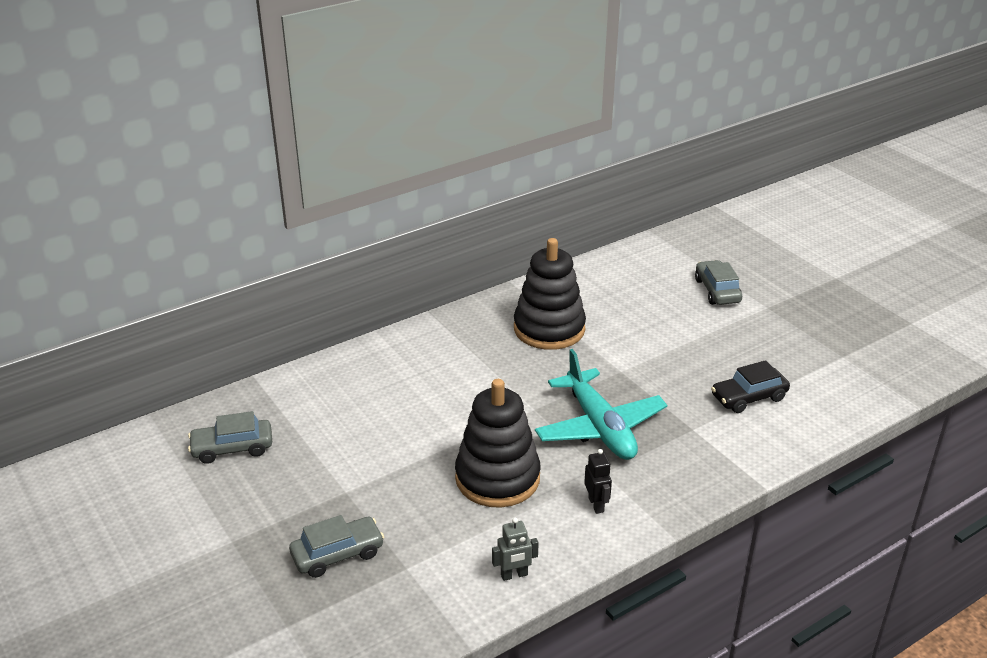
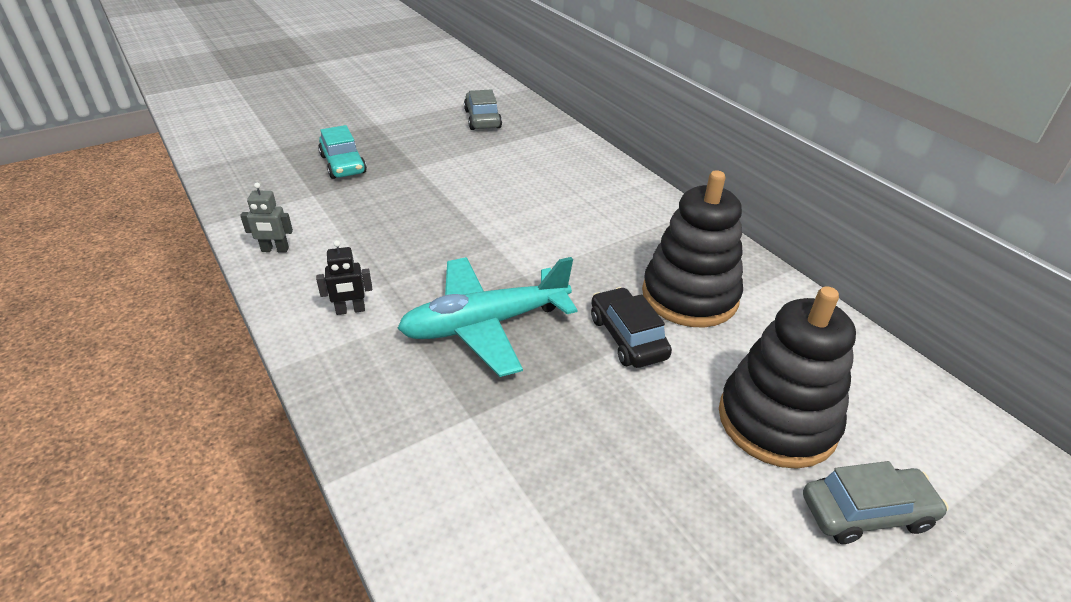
camera: 90 degrees right, 5 degrees up
(337, 554) = (343, 164): grey car -> turquoise car
(497, 478) = (412, 245): black stacking toy -> black stacking toy (777, 421)
(514, 575) = (275, 250): grey robot -> grey robot turned 75 degrees counterclockwise
(749, 397) = (541, 502): black car -> black car (627, 337)

